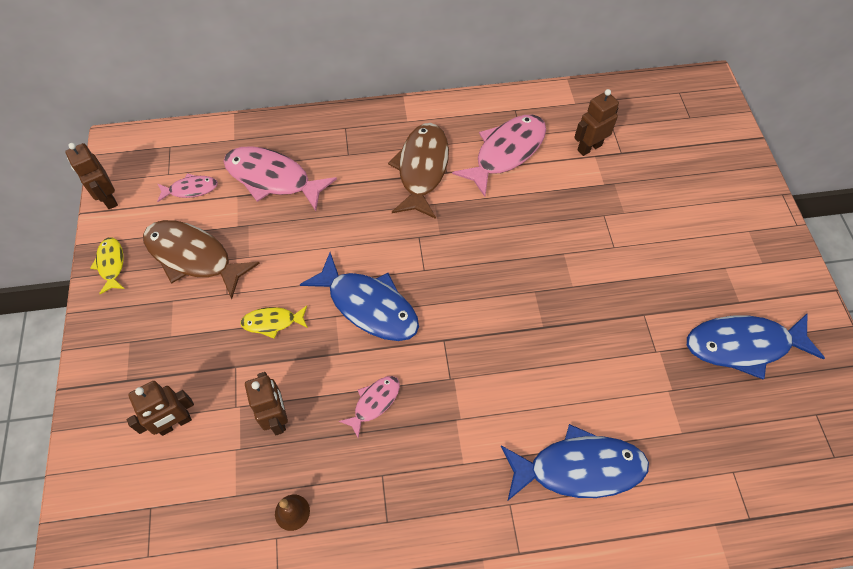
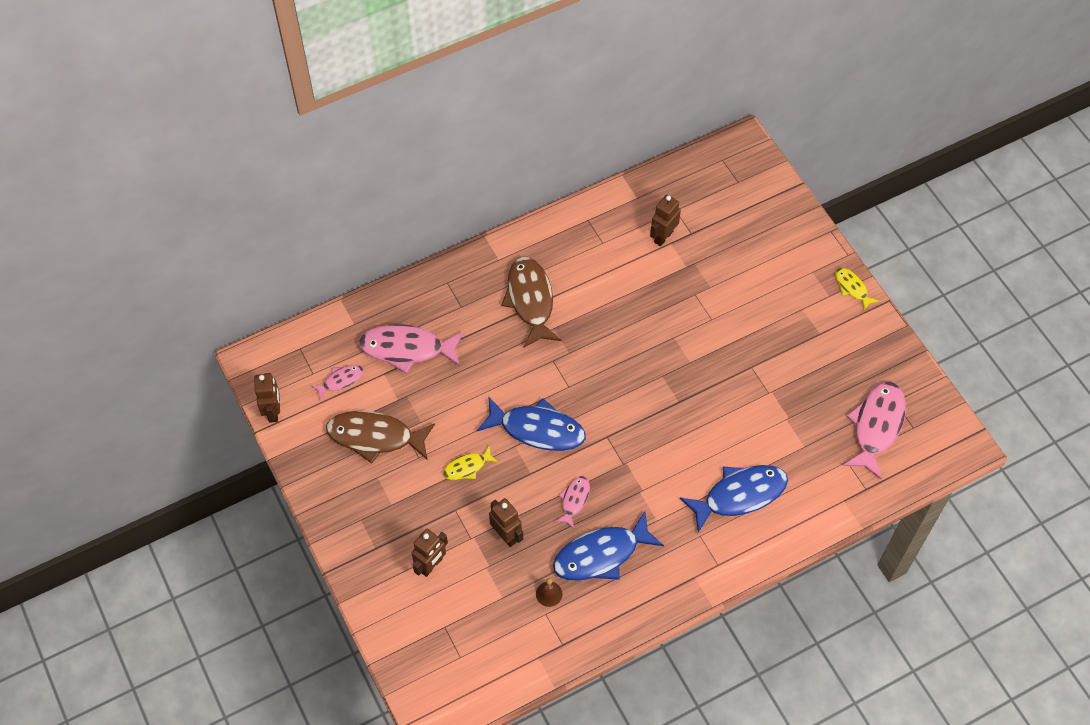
camera: 20 degrees left, 0 degrees up
(108, 198) = (273, 411): brown robot -> brown robot turned 135 degrees counterclockwise
(111, 264) = (309, 465): yellow fish -> yellow fish (852, 288)
(506, 152) = (595, 263): pink fish -> pink fish (876, 426)
(743, 345) = (831, 367): blue fish -> blue fish (601, 554)

